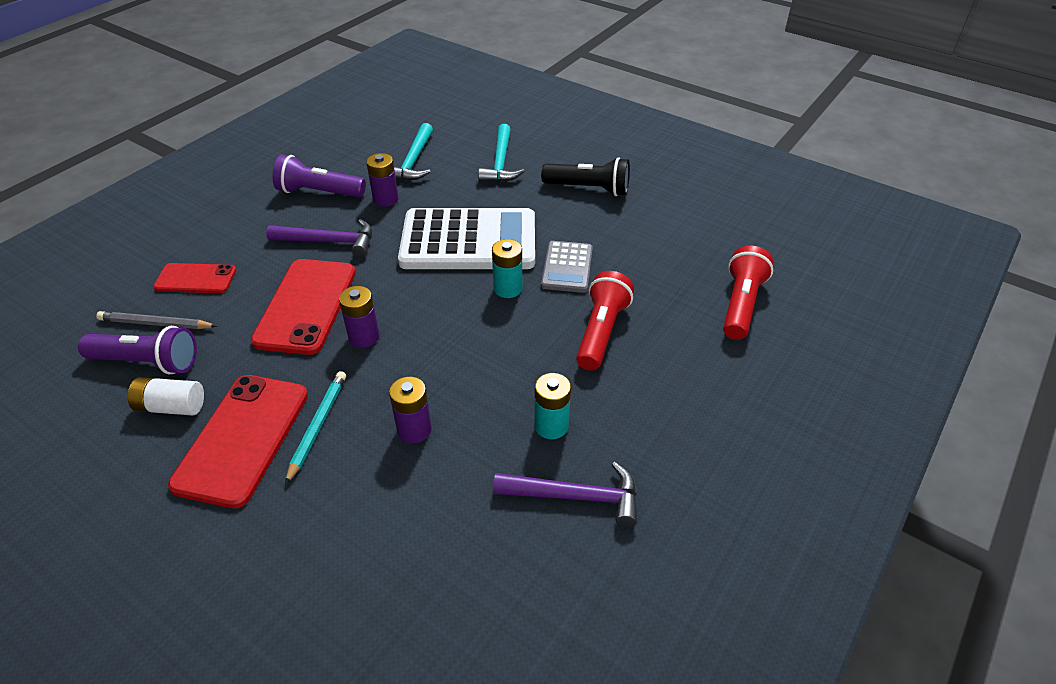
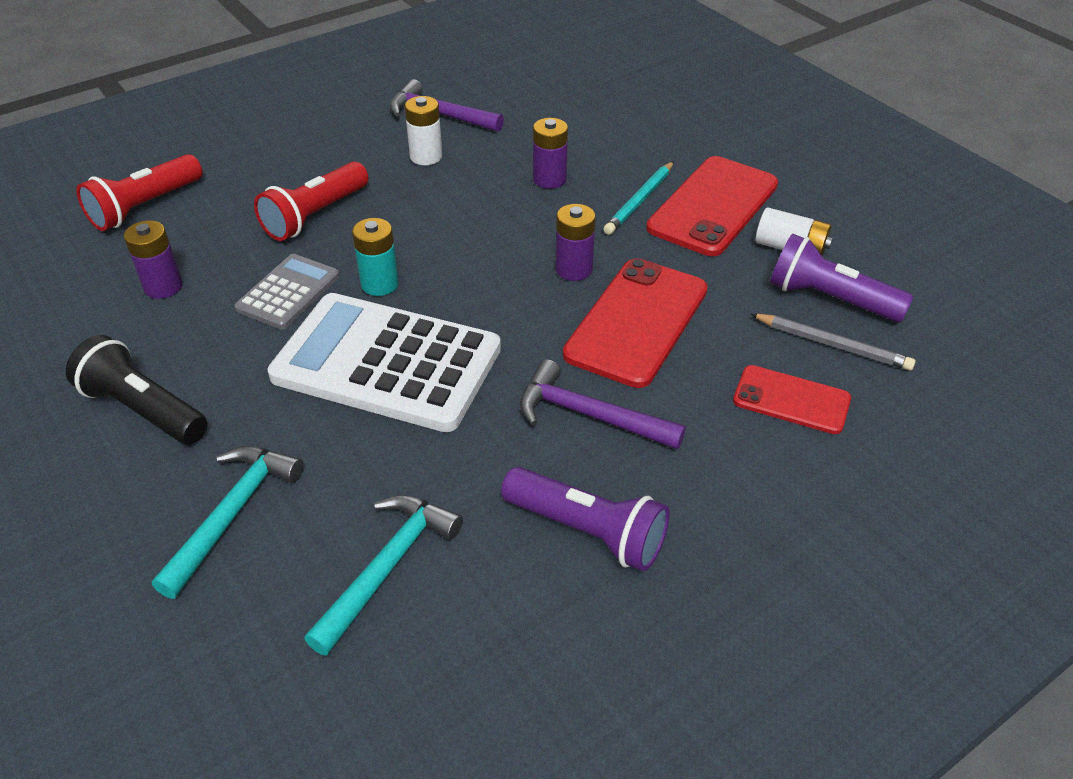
camera: 160 degrees left, 0 degrees up
(385, 199) = (475, 480): purple battery -> purple battery (163, 287)
(551, 426) = (426, 156): turquoise battery -> white battery

